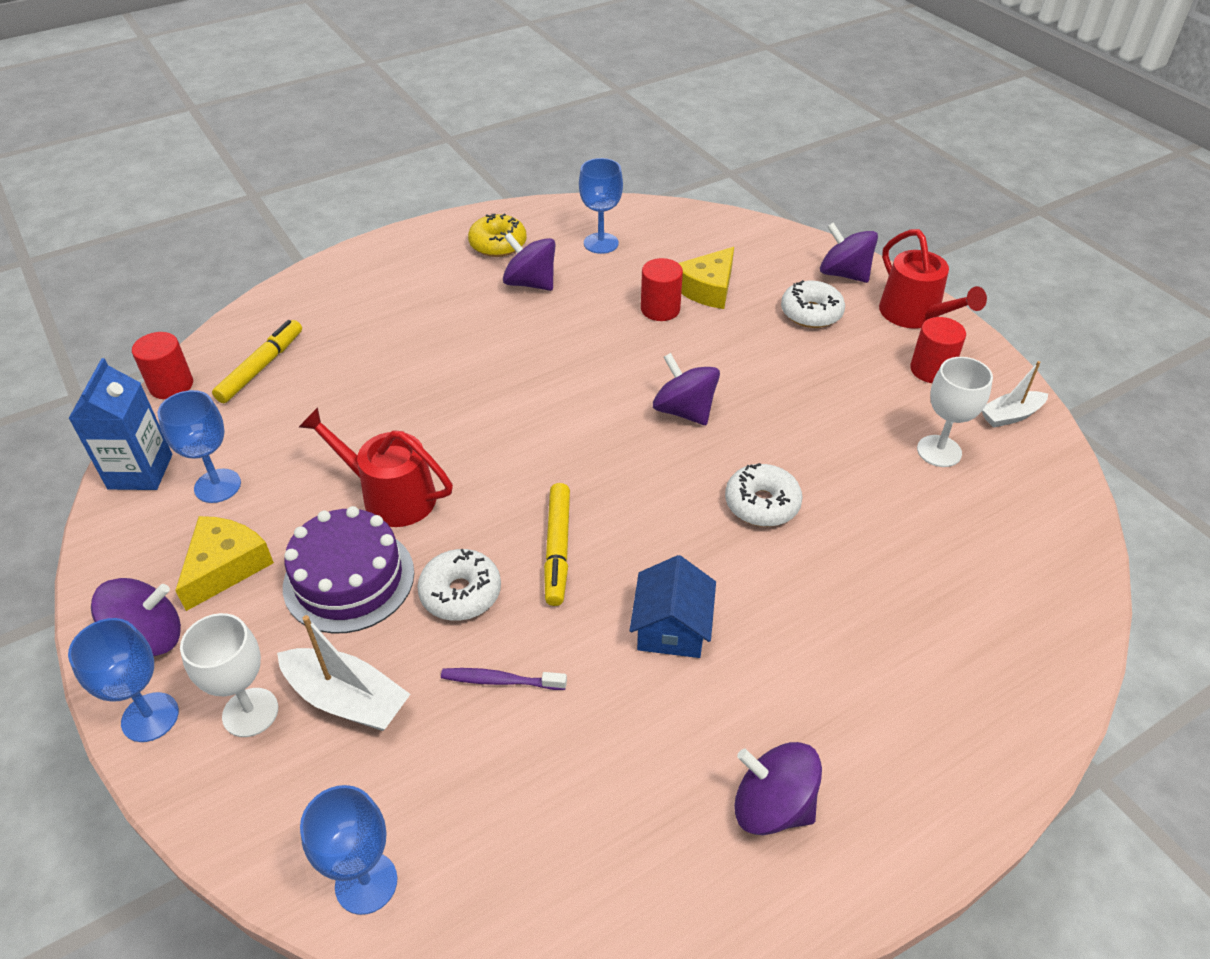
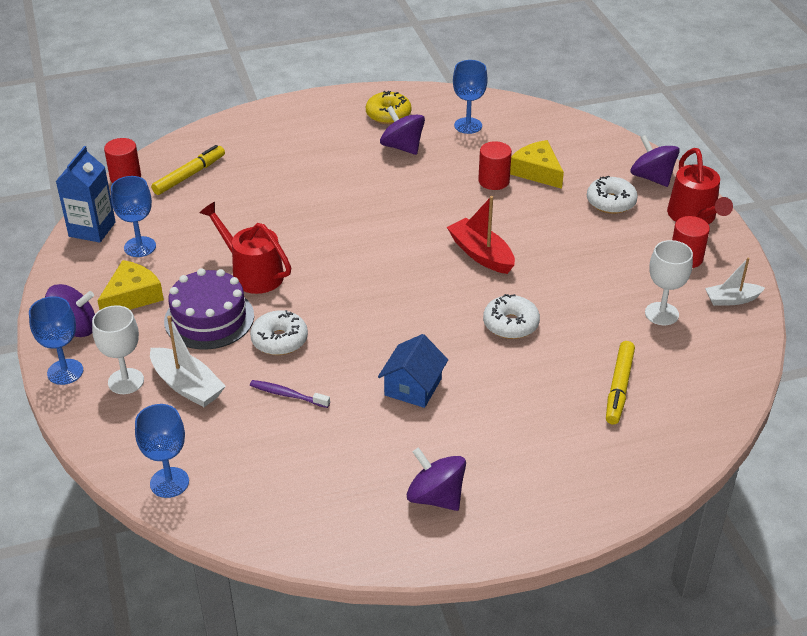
camera: 15 degrees right, 5 degrees down
(558, 549) = (354, 326): yellow marker -> yellow marker (619, 387)
(684, 411) = (481, 254): purple spinning top -> red boat
(707, 288) = (537, 171): yellow cheese -> yellow cheese turned 90 degrees clockwise

